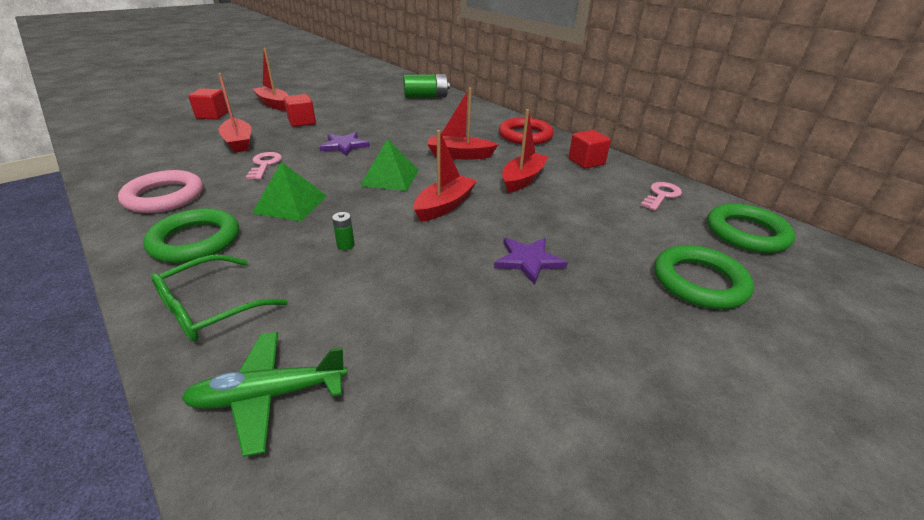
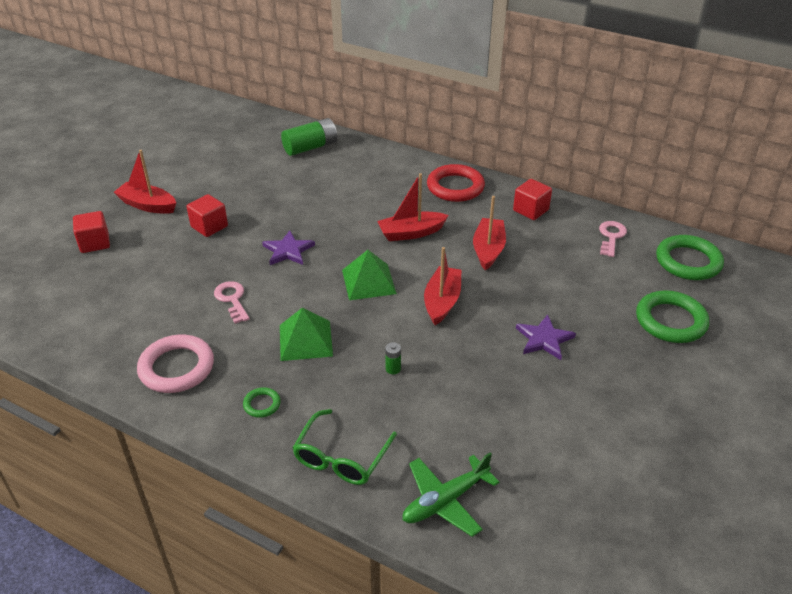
camera: 20 degrees left, 5 degrees up
(195, 241) = (262, 404): green ring -> green ring, size x0.47
(238, 142) = (172, 277): red boat -> none

